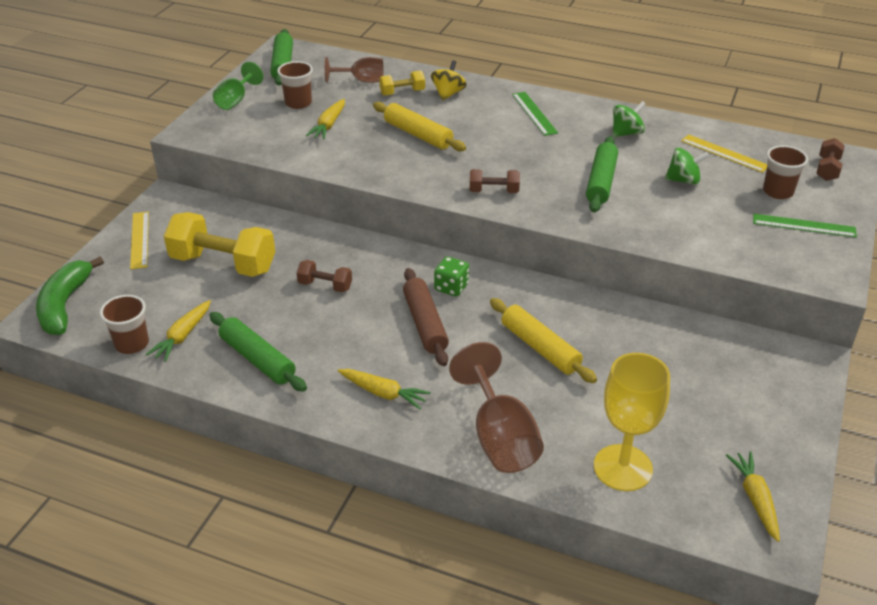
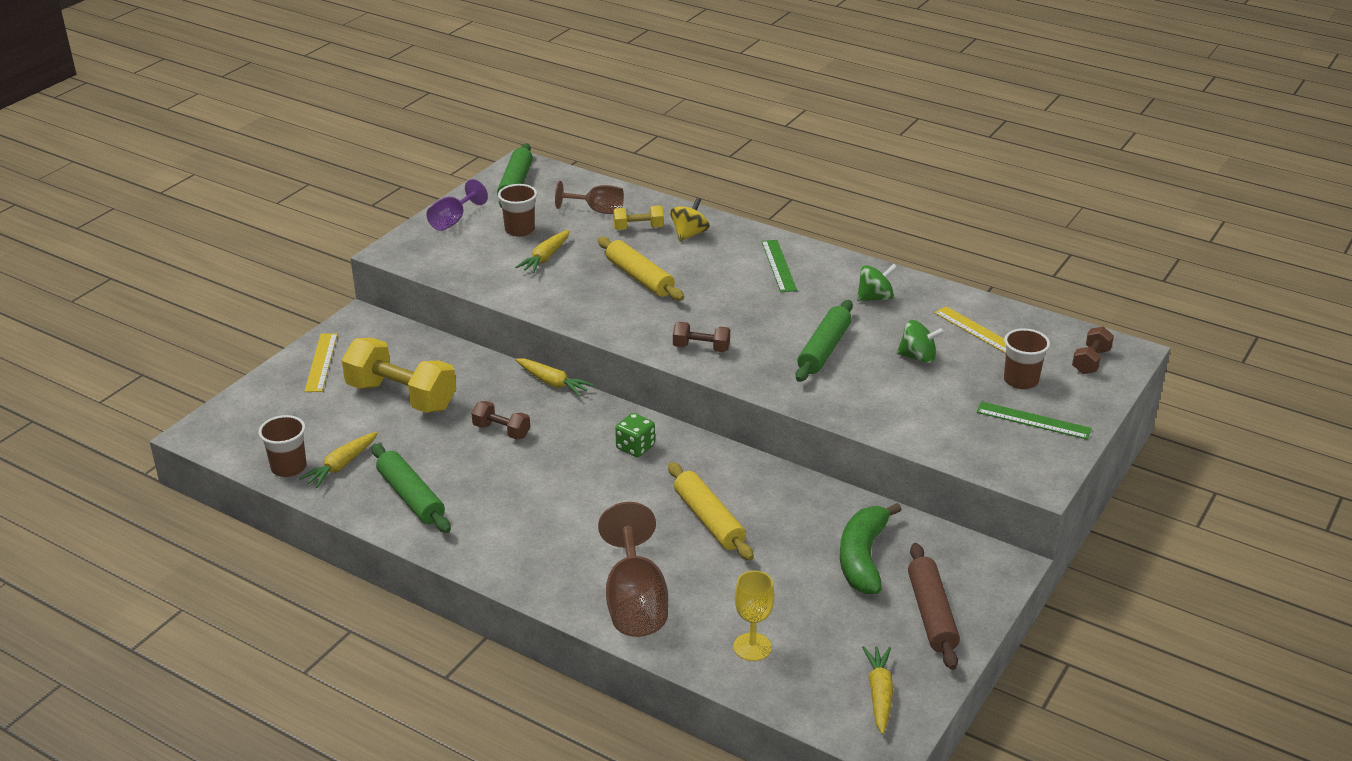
camera: 10 degrees right, 5 degrees down
(65, 305) = (231, 421): green banana -> green banana (863, 558)
(236, 100) = (453, 221): green goblet -> purple goblet
(383, 393) = (529, 545): yellow carrot -> yellow carrot (552, 383)
(425, 323) = (595, 481): brown rolling pin -> brown rolling pin (931, 614)
(623, 468) = (752, 647): yellow goblet -> yellow goblet, size x0.62

